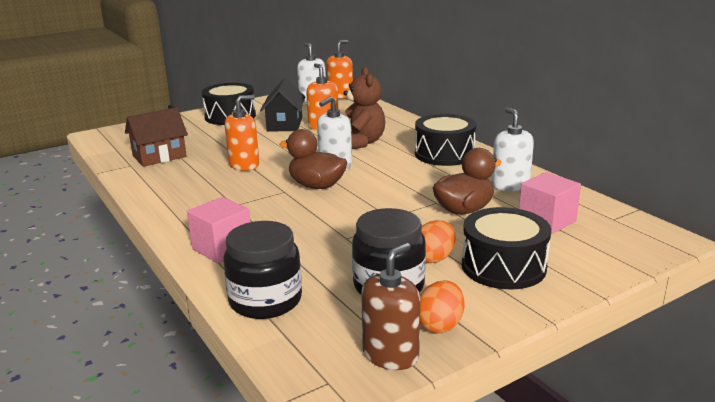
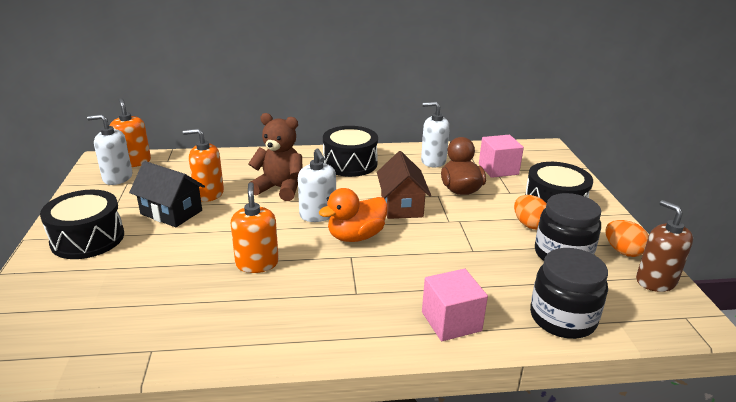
camera: 65 degrees left, 5 degrees up
(159, 156) = (152, 319): brown house -> brown house (401, 206)
(316, 186) = (356, 236): brown duck -> orange duck

